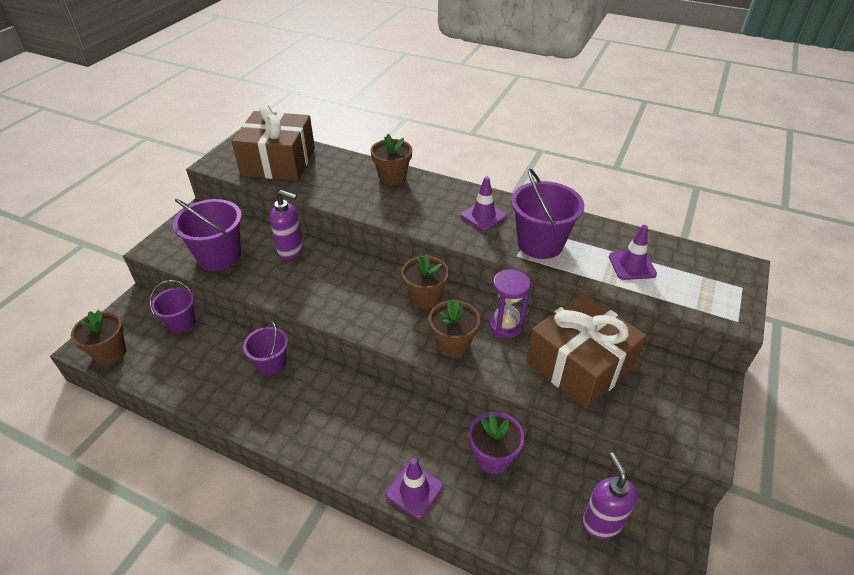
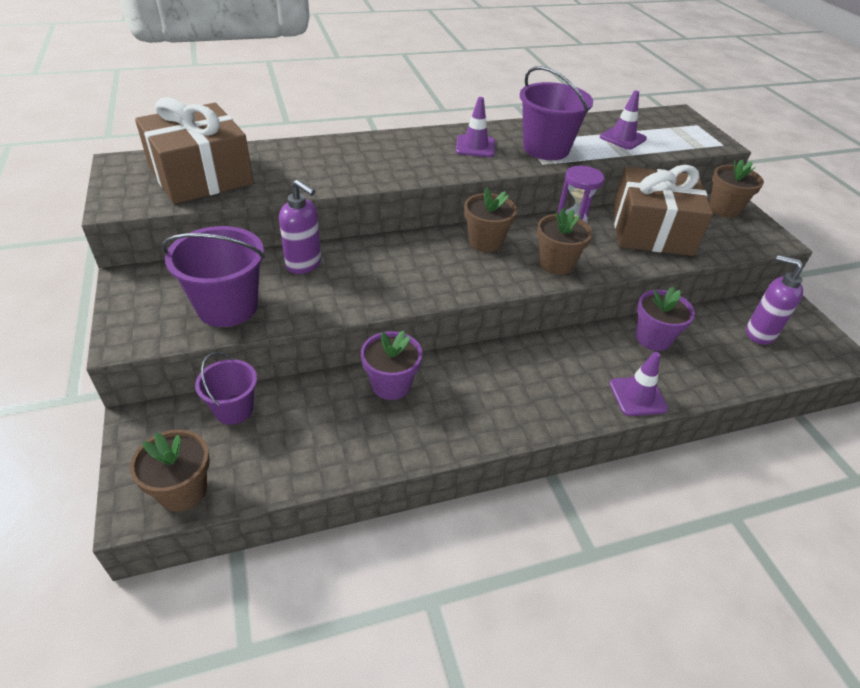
camera: 45 degrees left, 0 degrees up
(271, 364) = (391, 385): purple bucket -> purple flower pot
(291, 251) = (304, 264): purple soap dispenser -> purple soap dispenser turned 60 degrees clockwise
(392, 177) = (349, 146): brown flower pot -> brown flower pot (724, 209)

